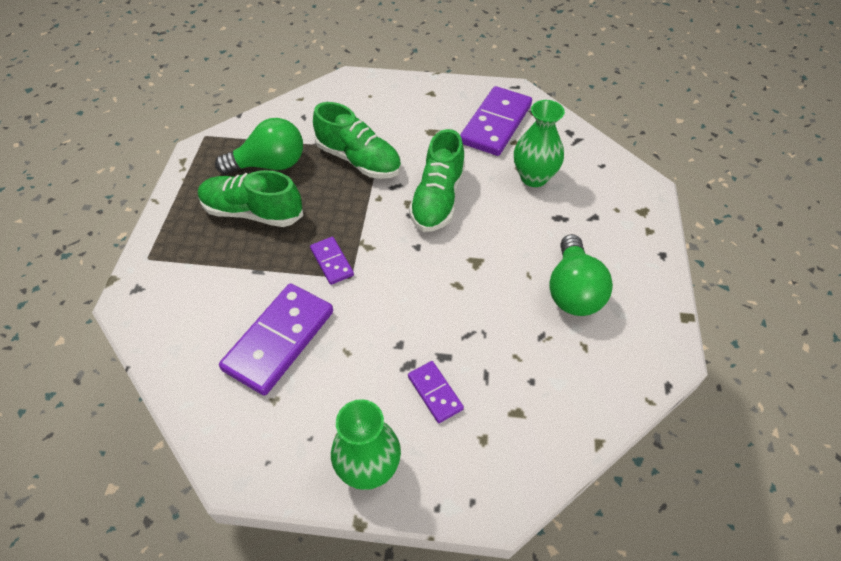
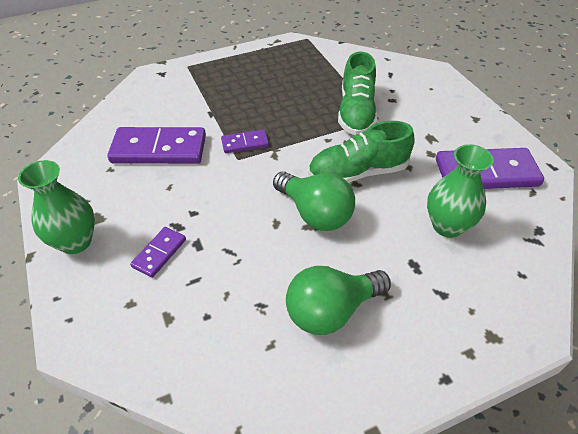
camera: 60 degrees right, 5 degrees down
(252, 212) = (259, 88): green shoe -> none
(270, 165) = (308, 75): green light bulb -> green light bulb (315, 213)
(332, 262) = (245, 143): purple domino -> purple domino turned 45 degrees clockwise

